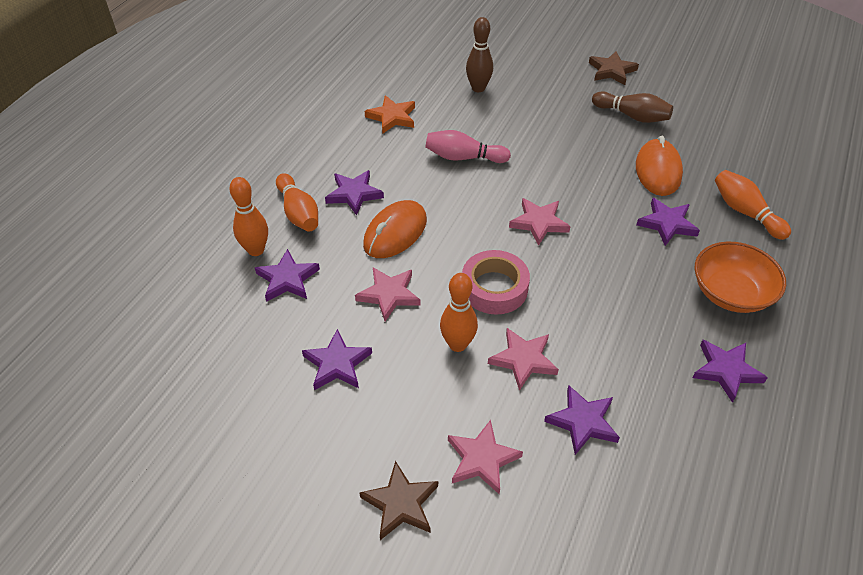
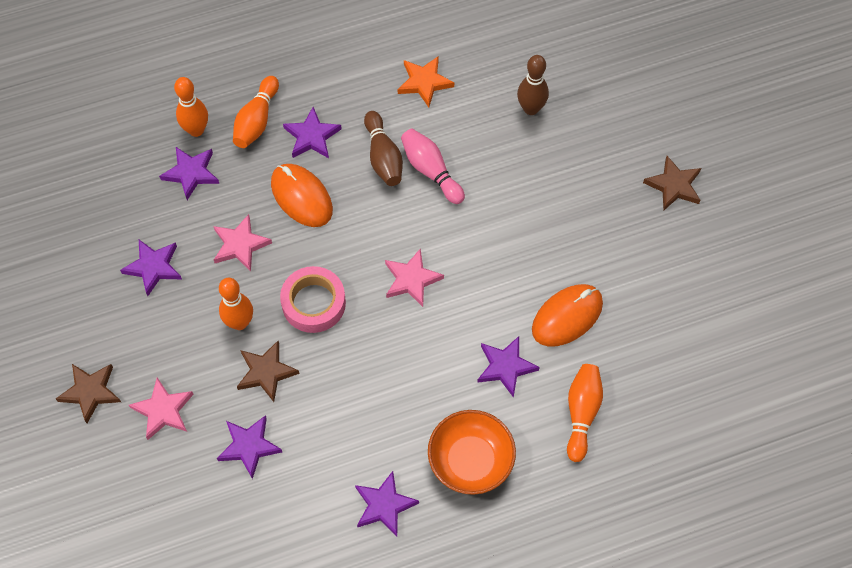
camera: 45 degrees right, 15 degrees up
(395, 233) = (301, 197): orange mouse -> orange mouse turned 60 degrees clockwise
(523, 360) = (266, 372): pink star -> brown star
(632, 116) = (623, 247): brown bowling pin -> brown bowling pin (383, 157)

